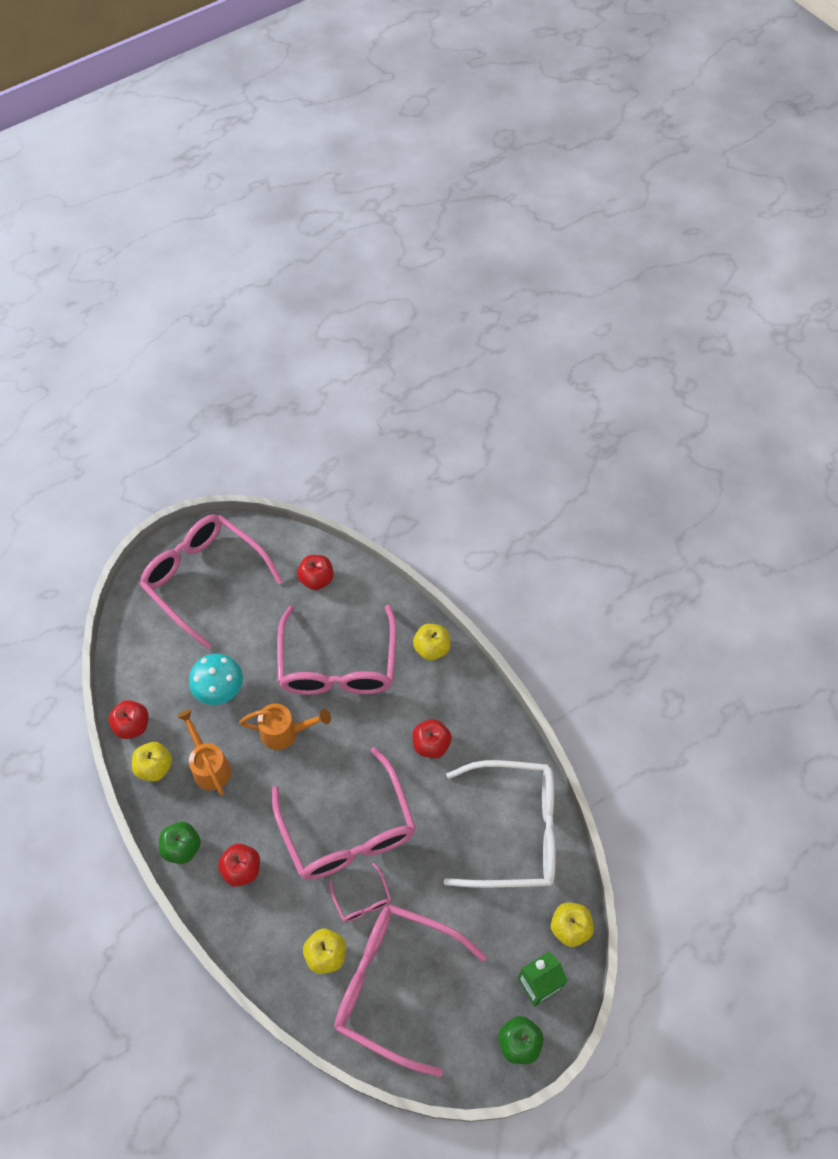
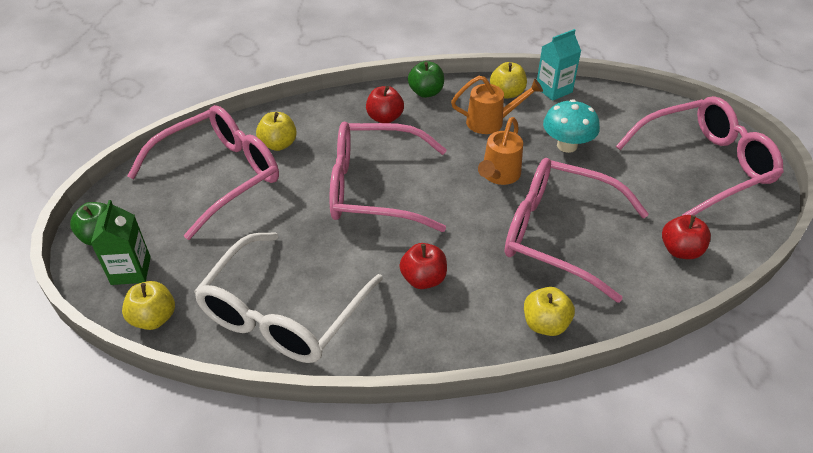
camera: 115 degrees right, 15 degrees down
(132, 725) = (554, 90): red apple -> turquoise carton
(362, 900) = (305, 178): pink glasses -> none

